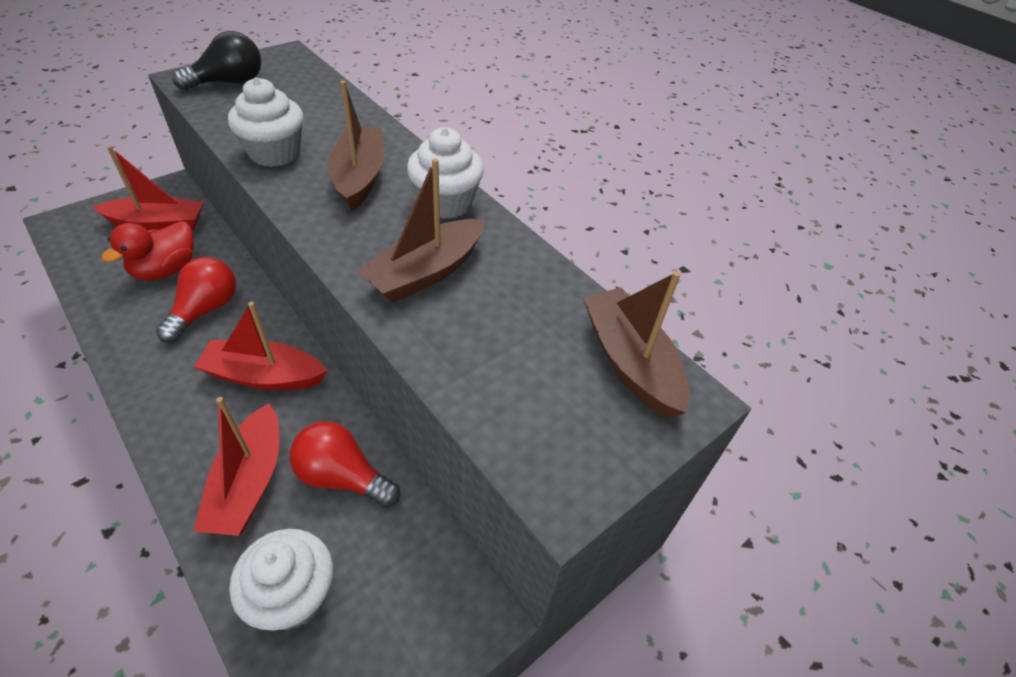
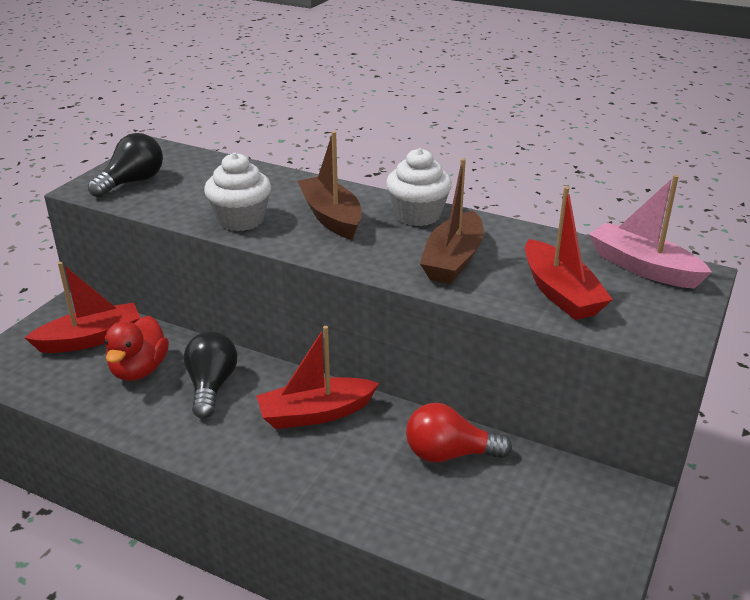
camera: 20 degrees left, 15 degrees down
(205, 310) = (211, 386): red light bulb -> black light bulb
(249, 482) = (378, 484): red boat -> red boat (560, 293)
(293, 595) = (485, 536): white cupcake -> none
(630, 362) = (643, 267): brown boat -> pink boat

